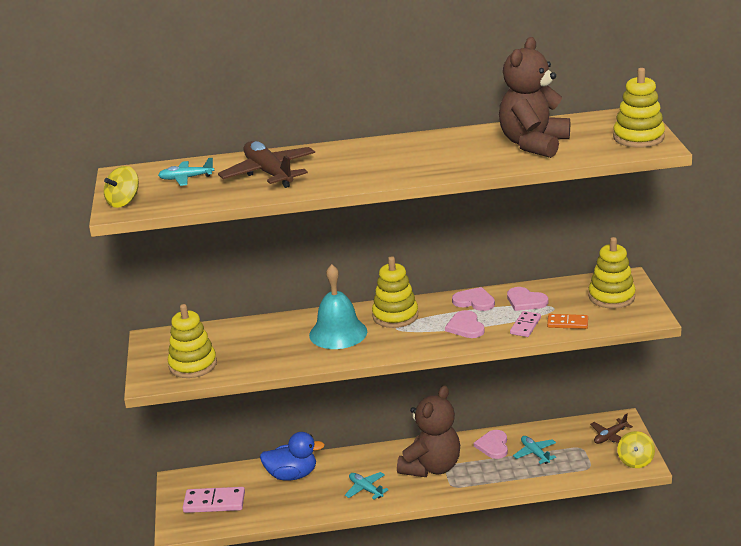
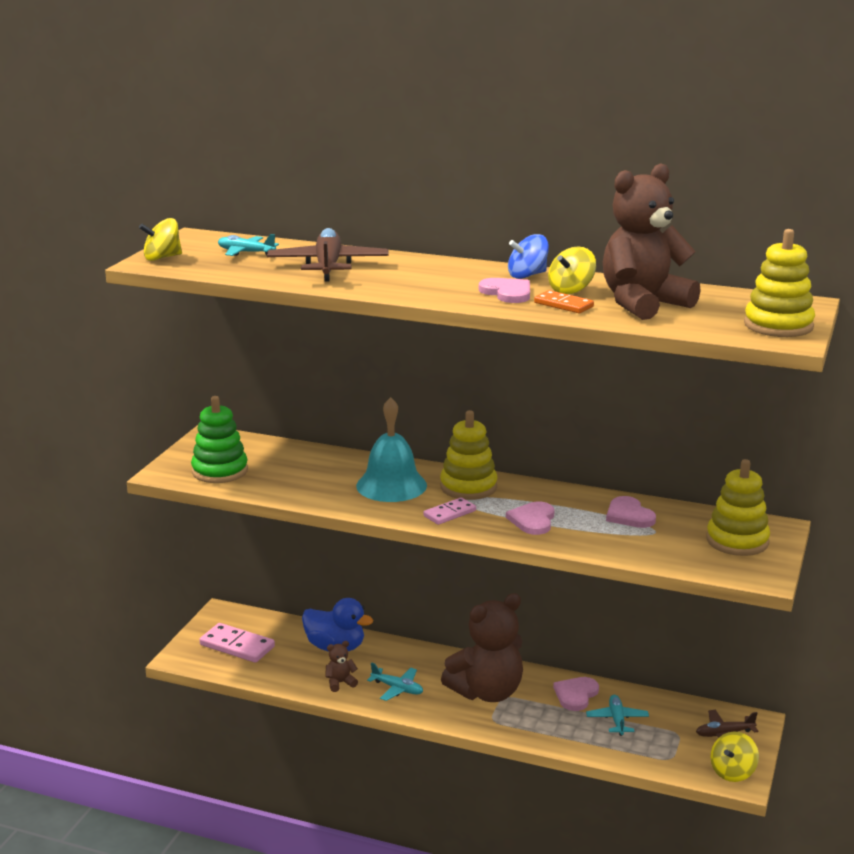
camera: 25 degrees right, 5 degrees down
(193, 365) = (220, 471): yellow stacking toy -> green stacking toy
(320, 501) = (340, 683): none -> brown teddy bear
(366, 489) = (397, 689): turquoise plane -> turquoise plane turned 135 degrees clockwise
(426, 141) = (527, 275): none -> blue spinning top
(471, 146) = (571, 290): none -> yellow spinning top
(474, 301) = (570, 498): pink heart -> pink heart (507, 293)
(525, 326) = (601, 540): pink domino -> pink domino (449, 513)
(567, 323) = (654, 552): orange domino -> orange domino (563, 305)

